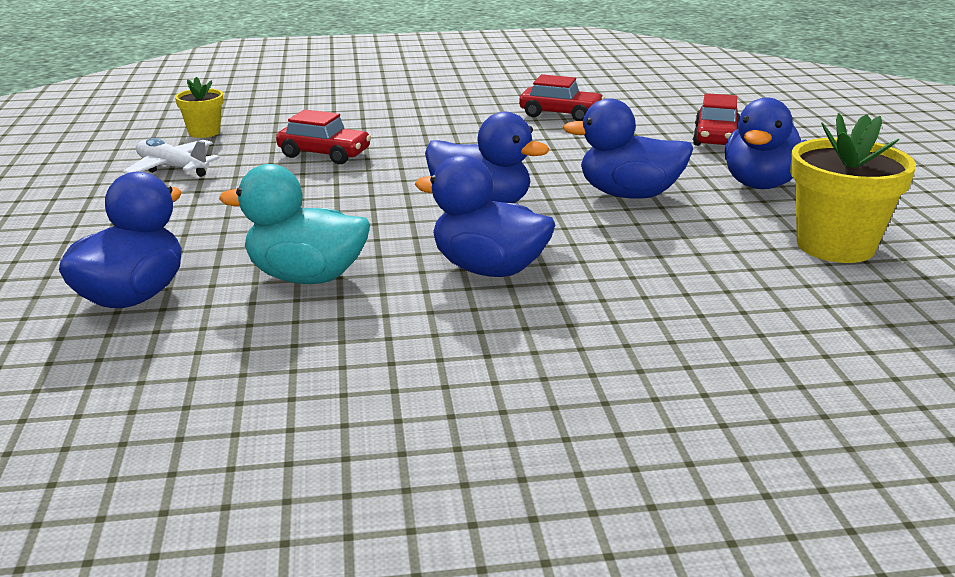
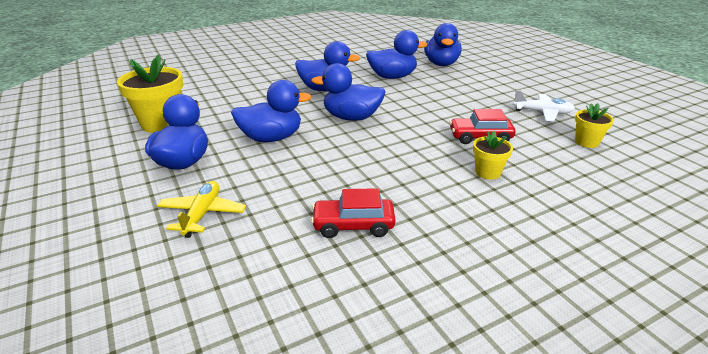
camera: 160 degrees right, 5 degrees up
(306, 277) = (392, 77): turquoise duck -> blue duck
(376, 126) = (487, 172): none -> yellow flower pot
(716, 138) = (202, 214): red car -> yellow plane

